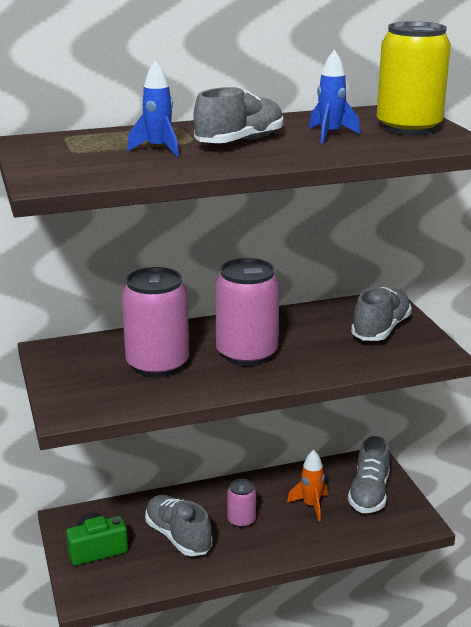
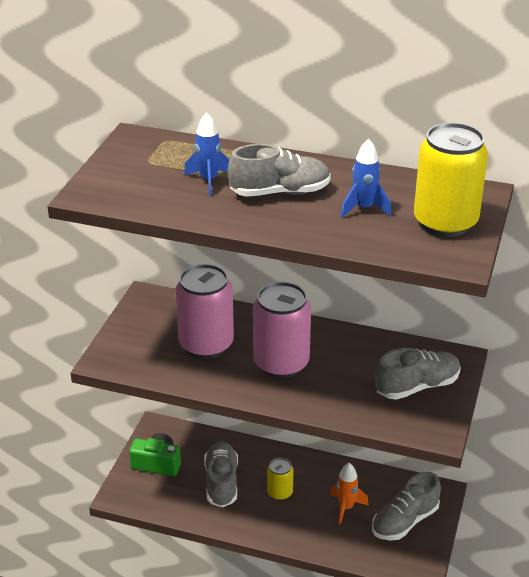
camera: 35 degrees right, 10 degrees up
(241, 520) = (280, 492): pink can -> yellow can

